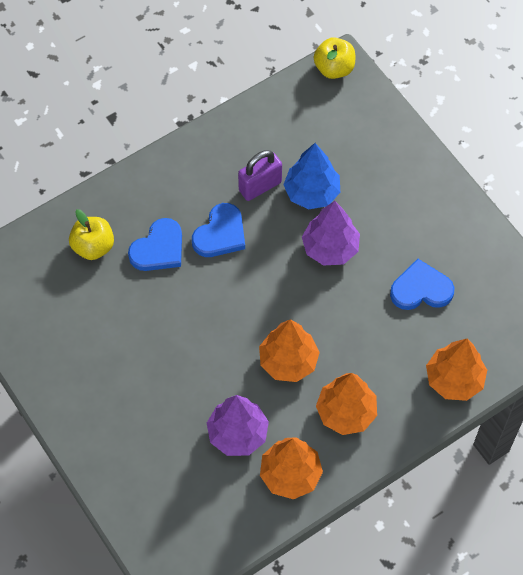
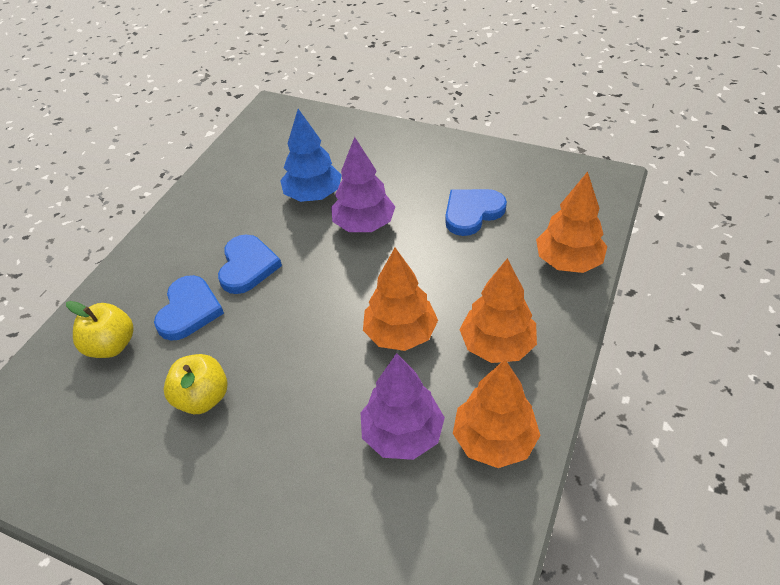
camera: 30 degrees left, 15 degrees down
(260, 186) = (260, 213): purple padlock -> none
(334, 68) = (267, 112): yellow apple -> yellow apple (202, 398)

